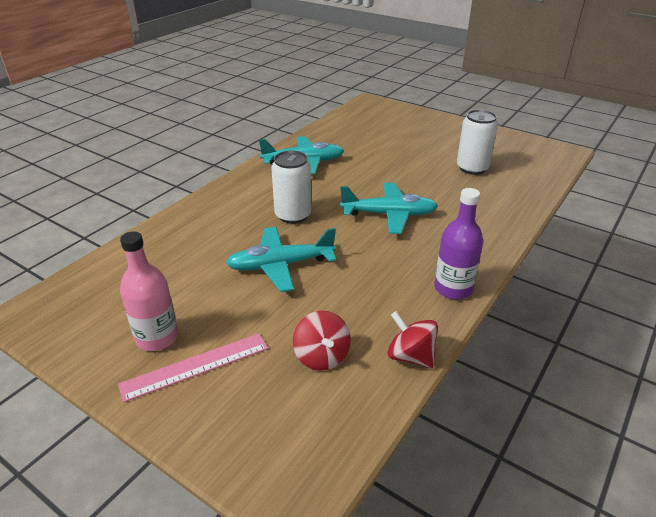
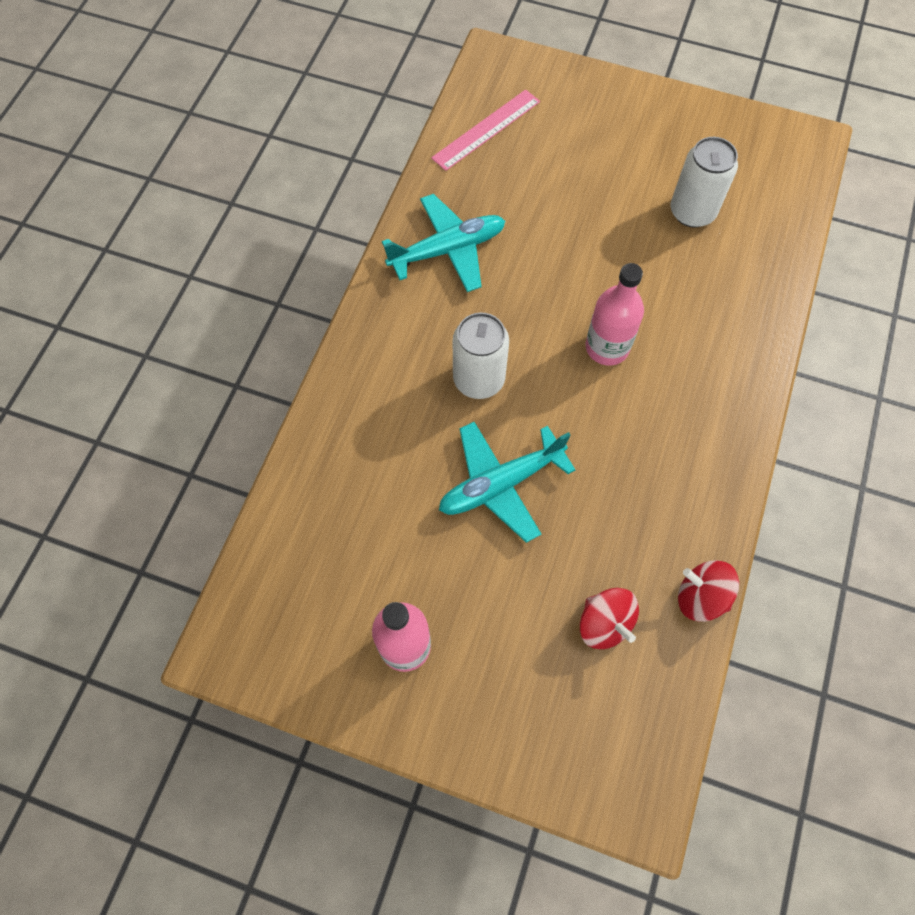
camera: 15 degrees left, 30 degrees up
(195, 366) = (470, 676): pink ruler -> pink ruler (486, 130)
(389, 215) = (607, 347): turquoise plane -> pink bottle
(453, 288) = (722, 473): purple bottle -> none

